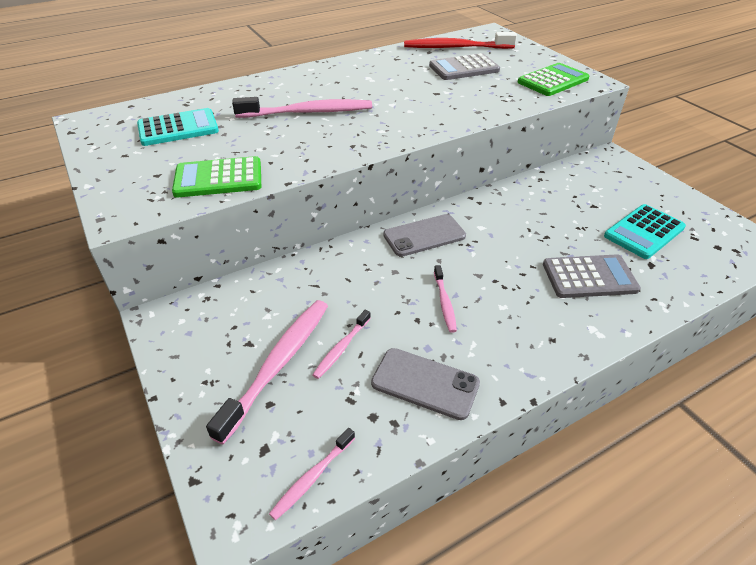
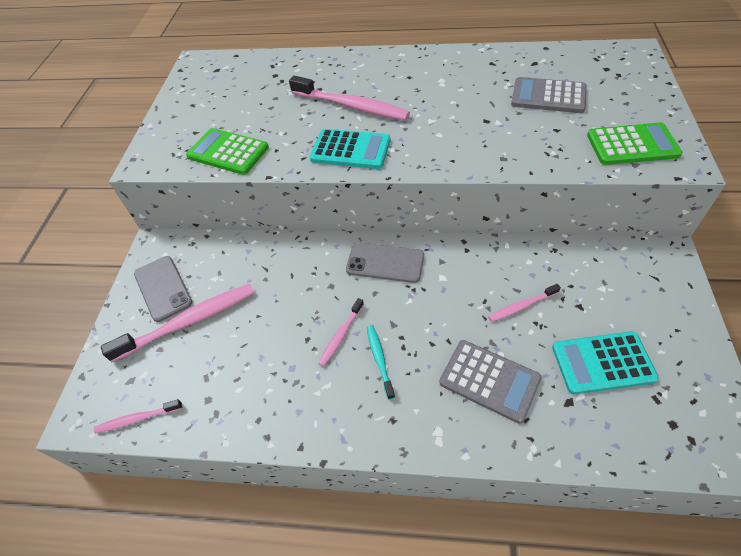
camera: 40 degrees right, 10 degrees up
(178, 128) = (245, 90): turquoise calculator -> turquoise calculator (350, 150)
(341, 348) = (236, 333): pink toothbrush -> pink toothbrush (522, 306)
(425, 383) = (262, 396): grey phone -> grey phone (163, 288)
(456, 47) = (569, 65): red toothbrush -> none
(495, 304) = (379, 359): none -> turquoise toothbrush

